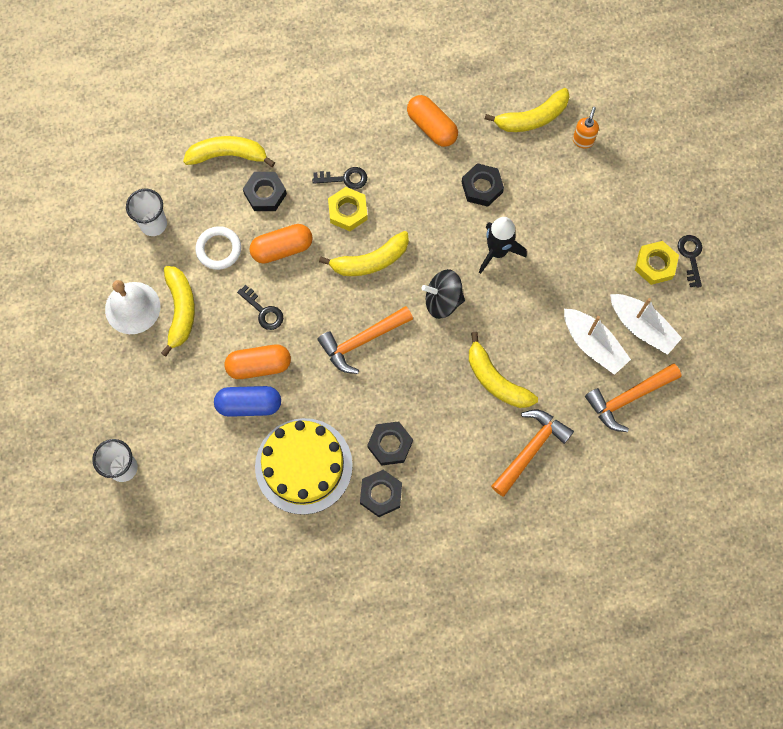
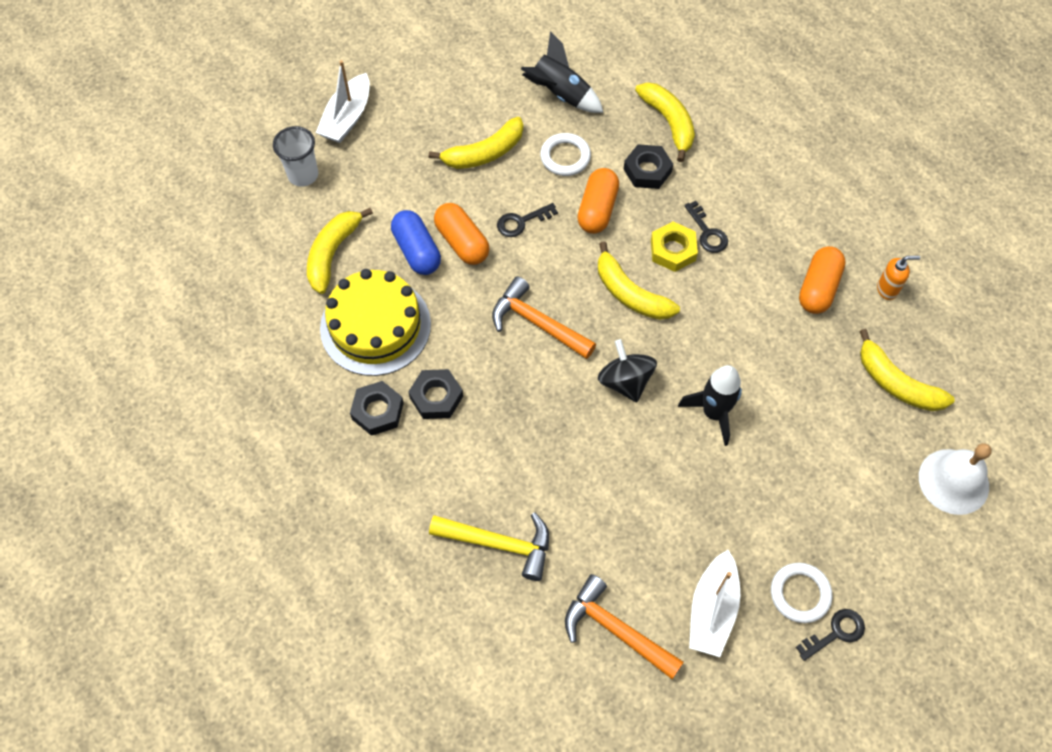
camera: 65 degrees right, 10 degrees down
(132, 307) = (466, 114): white bell -> white bell (953, 481)
(153, 224) = (560, 94): white cup -> black rocket
(263, 311) = (521, 222): black key -> black key turned 45 degrees clockwise
(282, 248) = (597, 209): orange capsule -> orange capsule turned 60 degrees clockwise
(482, 187) = (780, 366): black nut -> none
(496, 380) = (562, 473): yellow banana -> yellow banana (333, 253)
(531, 449) = (500, 544): orange hammer -> yellow hammer
(583, 140) = (905, 448): orange soap dispenser -> orange soap dispenser (887, 289)
(593, 345) = (660, 562): white boat -> white boat (347, 118)
(655, 265) = (800, 594): yellow nut -> white ring

